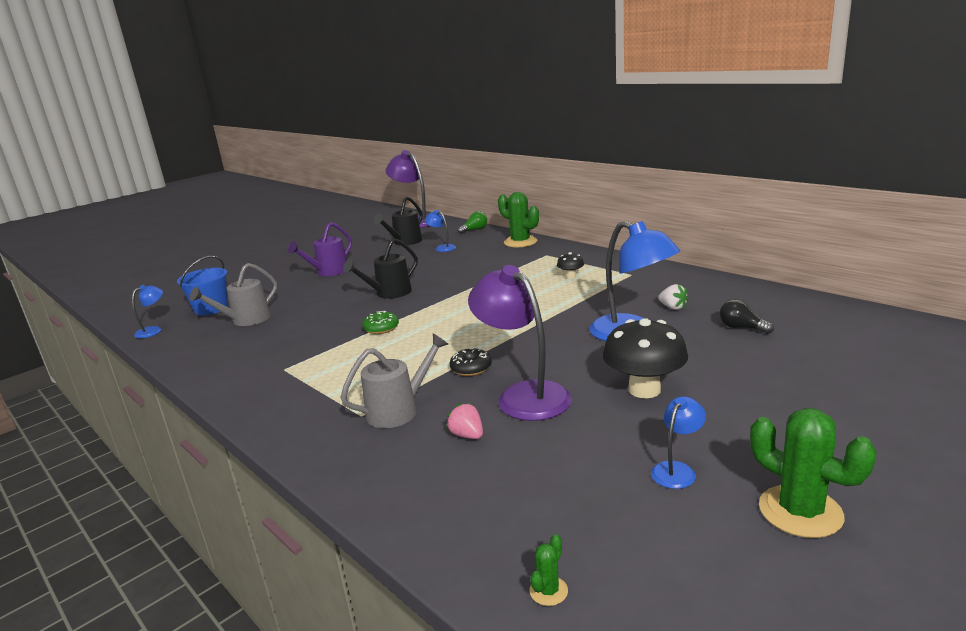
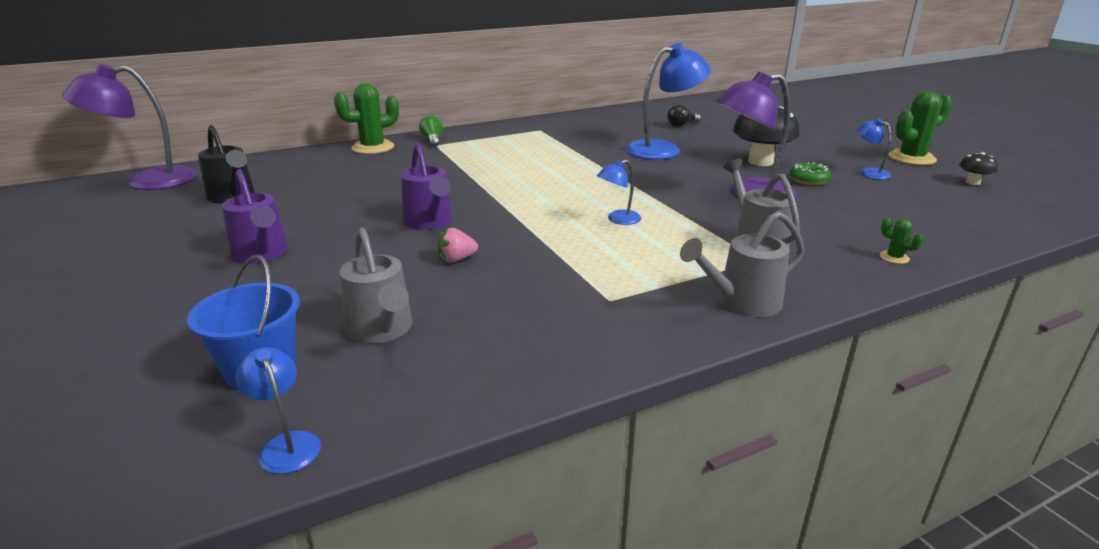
camera: 75 degrees left, 5 degrees up
(283, 416) = (741, 302): none -> grey watering can
(381, 328) = (542, 235): green donut -> green donut (808, 180)
(389, 293) = (429, 222): black watering can -> purple watering can
(442, 248) = (309, 180): blue lamp -> blue lamp (618, 220)
(467, 435) = (811, 221): pink strawberry -> pink strawberry (456, 259)
(471, 368) = (686, 205): black donut -> none
(474, 230) = (276, 159): green light bulb -> green light bulb (432, 140)
(548, 591) = (1003, 221): green cactus -> green cactus (894, 257)
(571, 277) = (513, 146): black mushroom -> black mushroom (973, 182)
(673, 307) = (626, 132): white strawberry -> none

